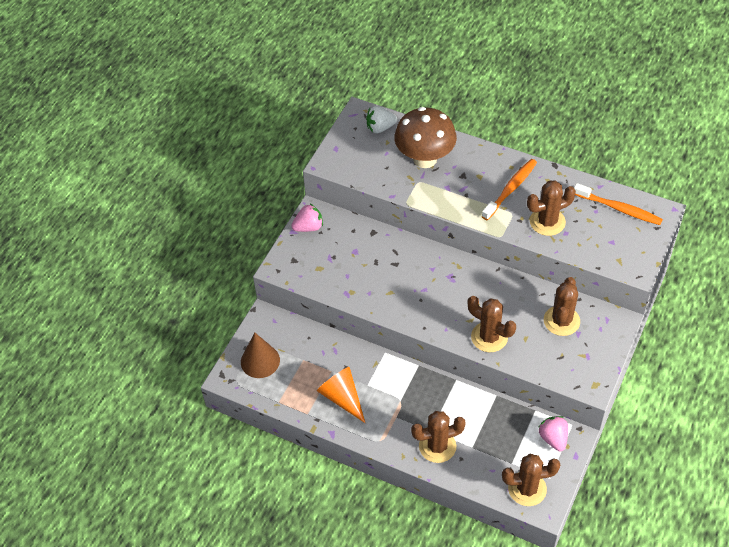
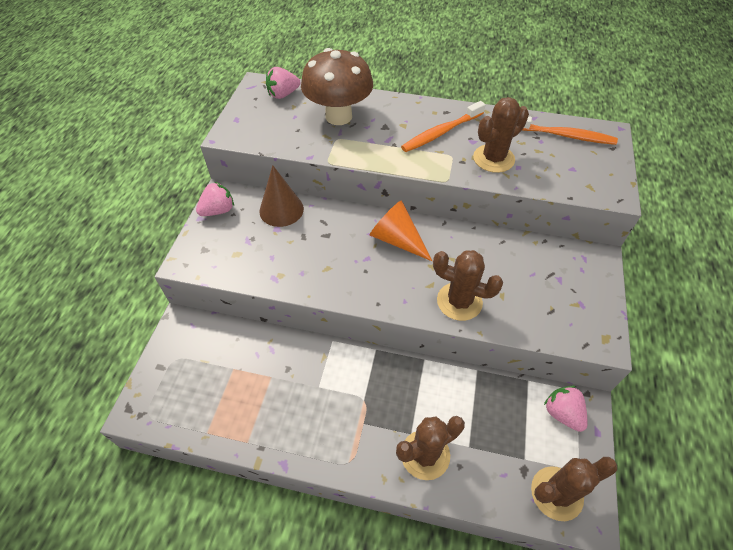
camera: 15 degrees left, 0 degrees up
(260, 361) = (178, 380): brown cone -> brown cone (281, 210)
(342, 397) = (289, 410): orange cone -> orange cone (397, 240)
(380, 128) = (283, 94): white strawberry -> pink strawberry
(510, 189) = (441, 132): orange toothbrush -> orange toothbrush turned 150 degrees counterclockwise
(561, 321) = (535, 268): brown cactus -> none

